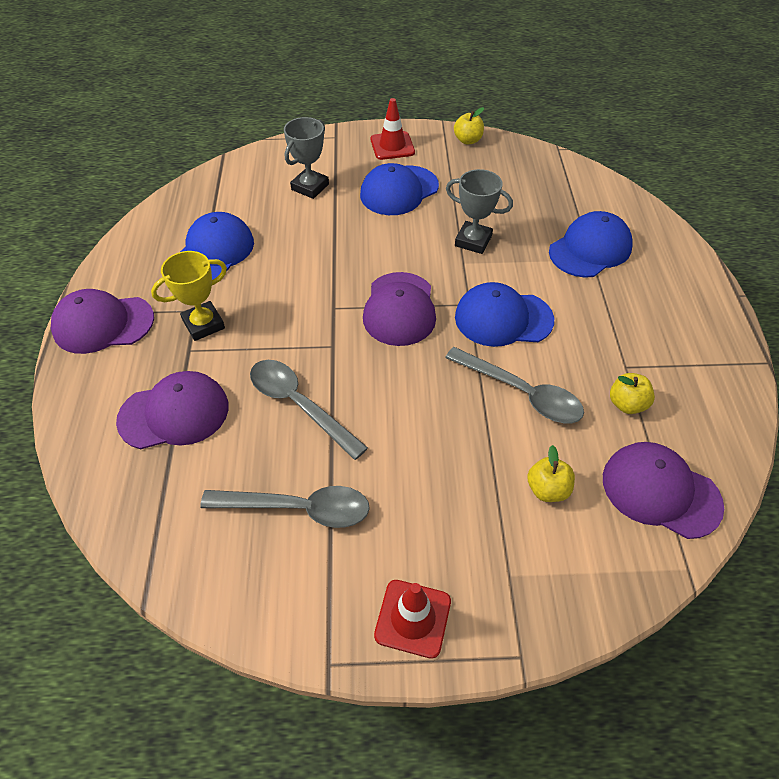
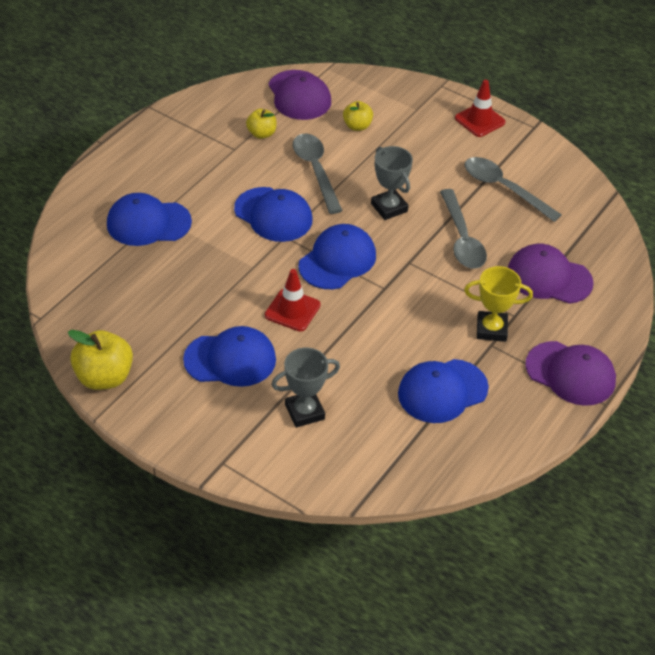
camera: 145 degrees left, 5 degrees down
(392, 146) = (180, 415): red traffic cone -> red traffic cone (292, 310)
(399, 309) = (337, 260): purple cap -> blue cap
(468, 140) = (104, 377): yellow apple -> yellow apple, size x1.68
(473, 241) = (225, 278): grey trophy -> grey trophy (389, 207)

